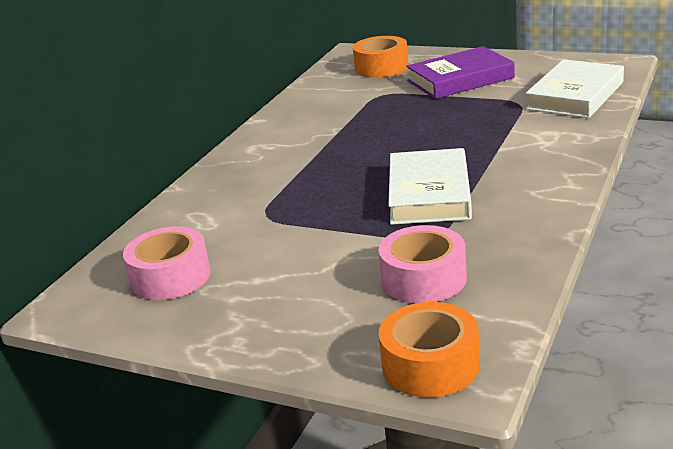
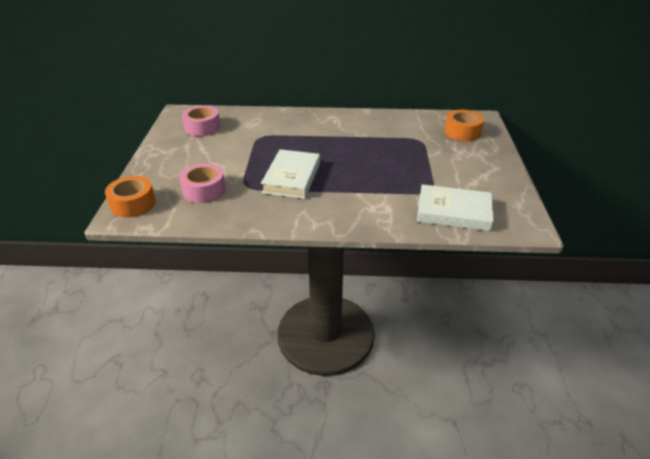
camera: 65 degrees right, 10 degrees up
(429, 194) = (292, 178): white book -> white book turned 60 degrees counterclockwise
(460, 79) = (458, 163): purple book -> none

